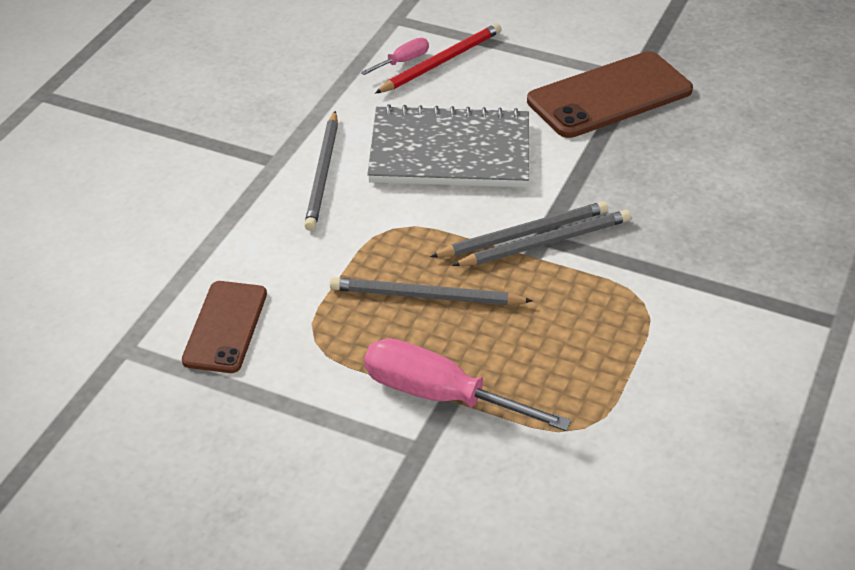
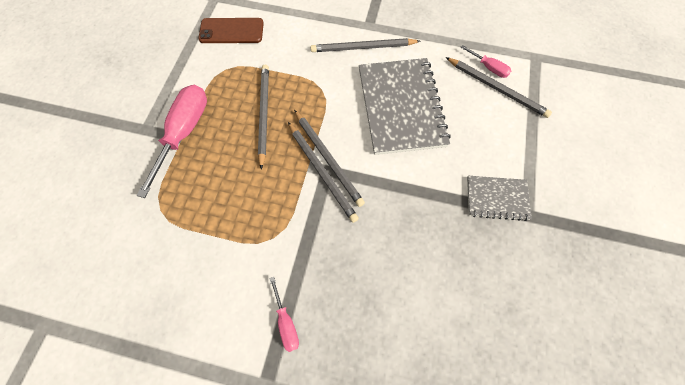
camera: 80 degrees right, 25 degrees up
(441, 62) = (497, 89): red pencil -> grey pencil
(609, 95) = (496, 198): brown phone -> grey notebook
(762, 297) = (286, 322): none -> pink screwdriver

